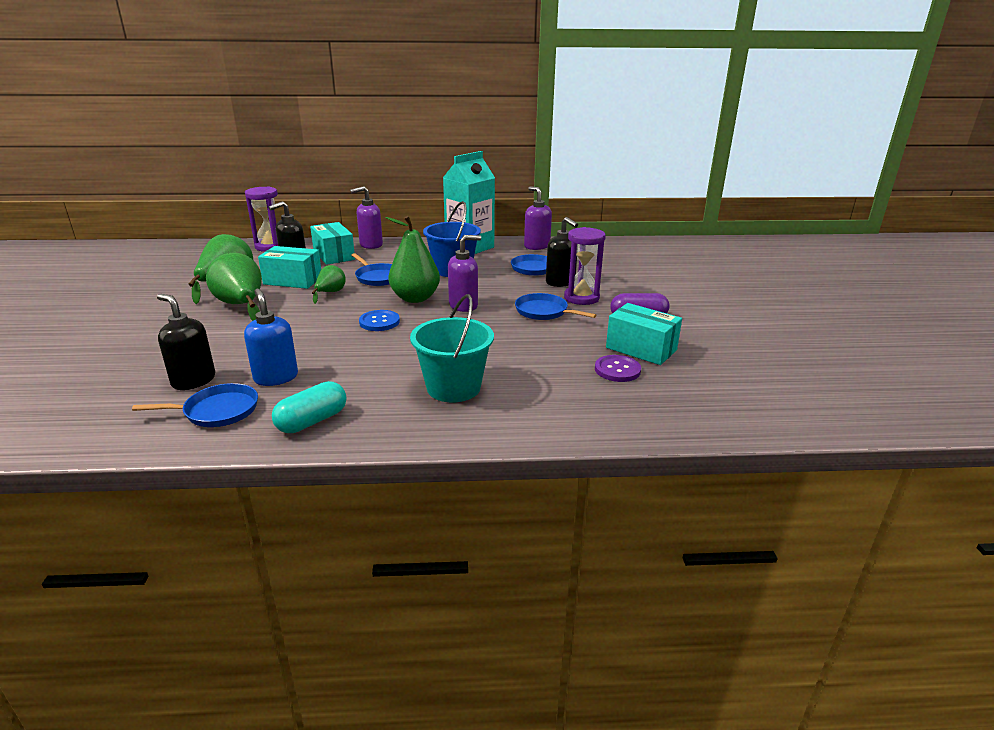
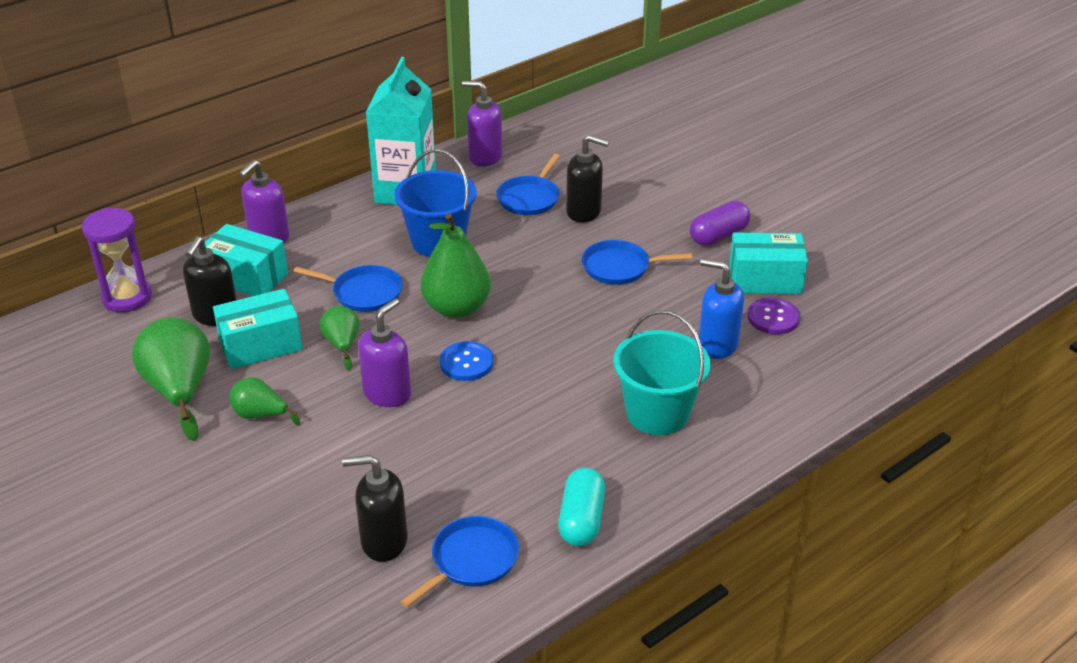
camera: 35 degrees left, 10 degrees up
(241, 305) = (261, 415): green pear -> green pear, size x0.55
(276, 377) = (467, 491): blue soap dispenser -> blue soap dispenser (717, 345)
(463, 306) = (526, 296): purple soap dispenser -> purple soap dispenser (387, 393)
(581, 298) = (633, 229): purple hourglass -> none

